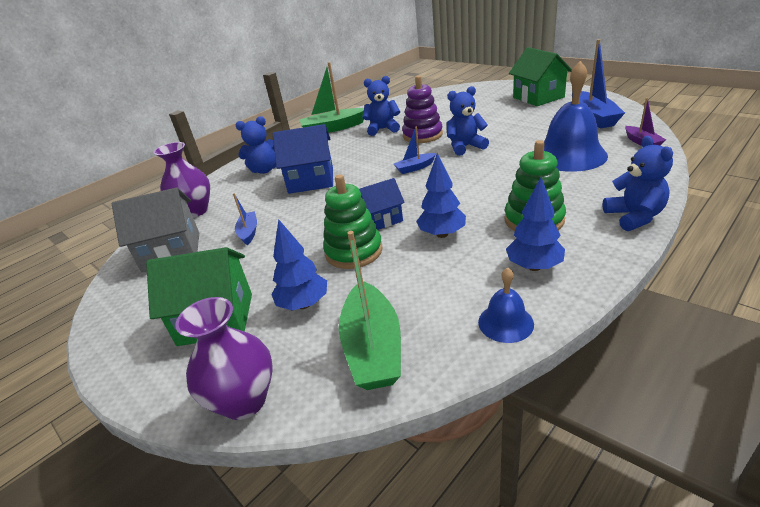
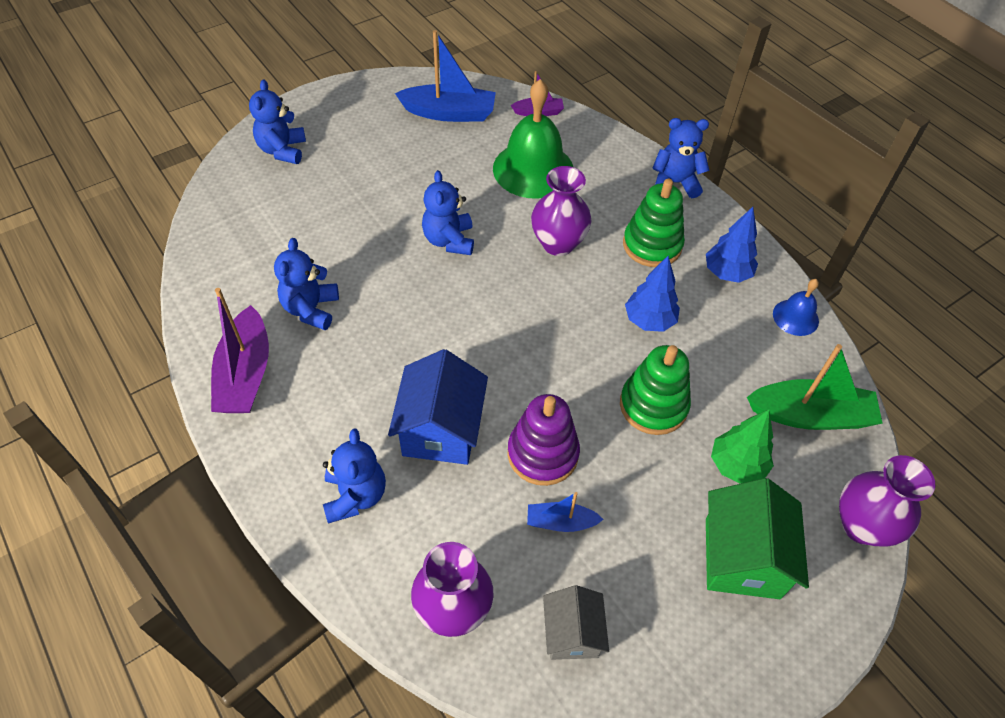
camera: 85 degrees left, 20 degrees up
(172, 252) = (572, 633): grey house -> grey house, size x0.62
(304, 304) = (736, 465): blue tree -> green tree
(333, 128) = (245, 374): green boat -> purple boat
(382, 219) = (594, 366): blue house -> none
(415, 168) = (477, 304): blue boat -> none
(422, 135) = (375, 270): purple stacking toy -> purple stacking toy (542, 454)
(496, 181) = (558, 243): none -> purple vase
(497, 92) = (282, 150): none -> blue teddy bear
(538, 97) = (344, 125): green house -> none
(569, 155) = (533, 169): blue bell -> green bell

